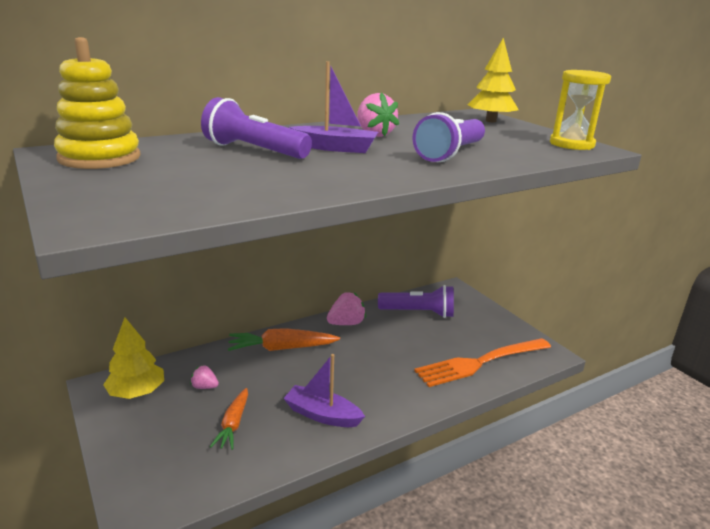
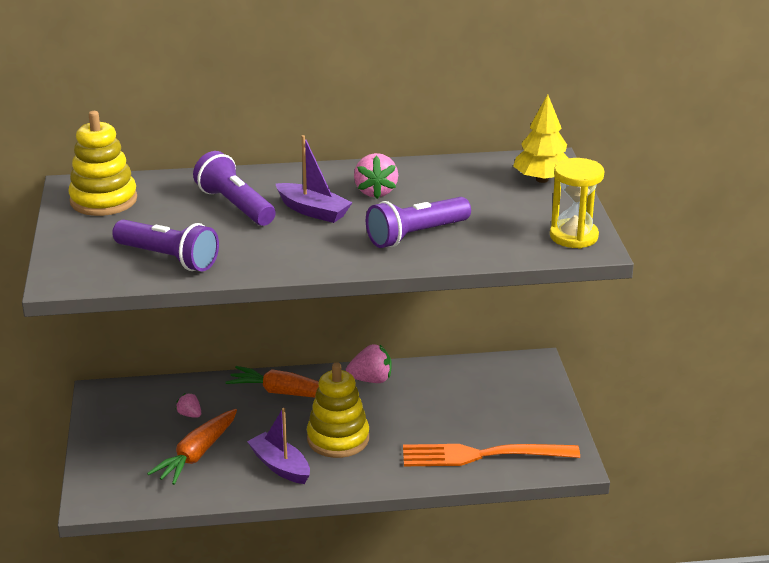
camera: 25 degrees right, 5 degrees up
(136, 392) = (129, 406): yellow tree -> none
(233, 424) = (197, 454): orange carrot -> orange carrot, size x1.52
(355, 377) = (338, 439): none -> yellow stacking toy
(419, 313) = (464, 384): purple flashlight -> purple flashlight (169, 258)

